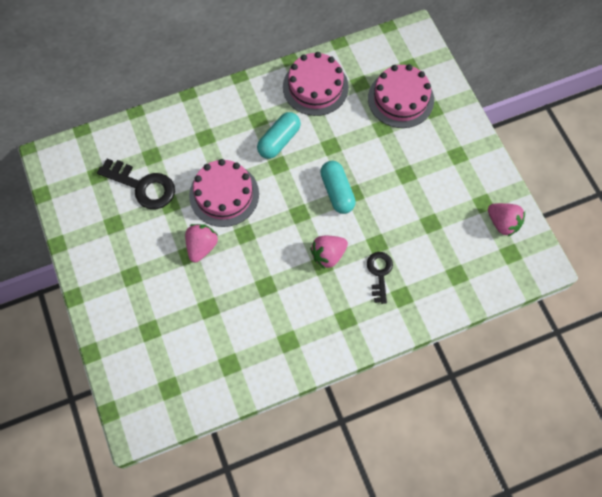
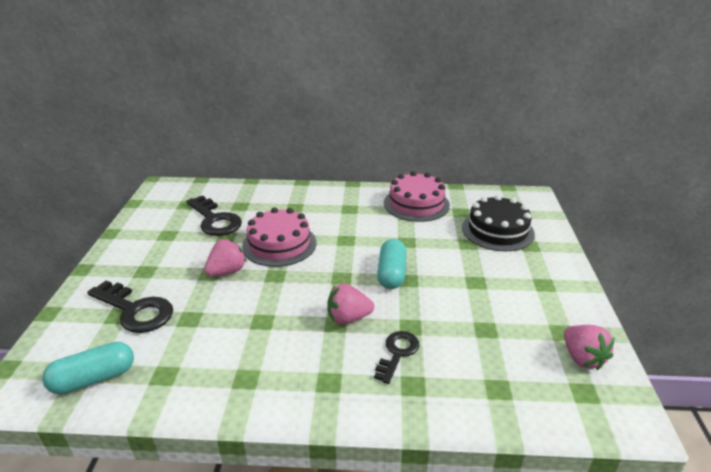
camera: 25 degrees right, 35 degrees down
(159, 319) = (135, 310): none -> black key
(279, 140) = (358, 225): turquoise capsule -> turquoise capsule (94, 378)
(400, 99) = (497, 230): pink cake -> black cake

